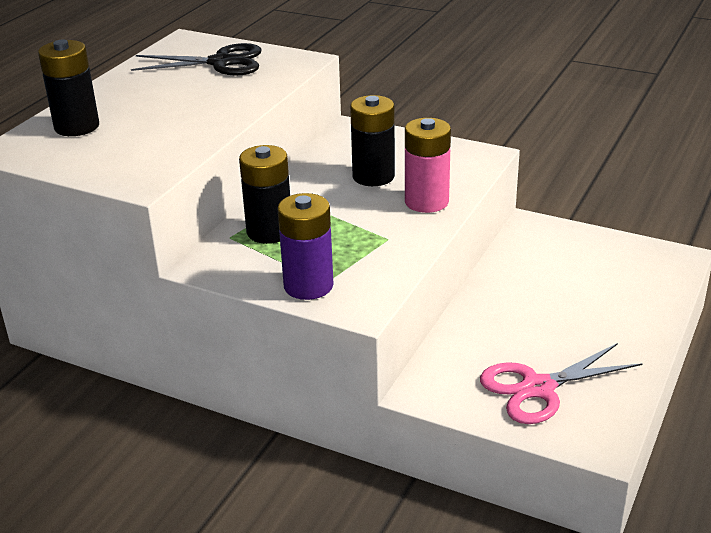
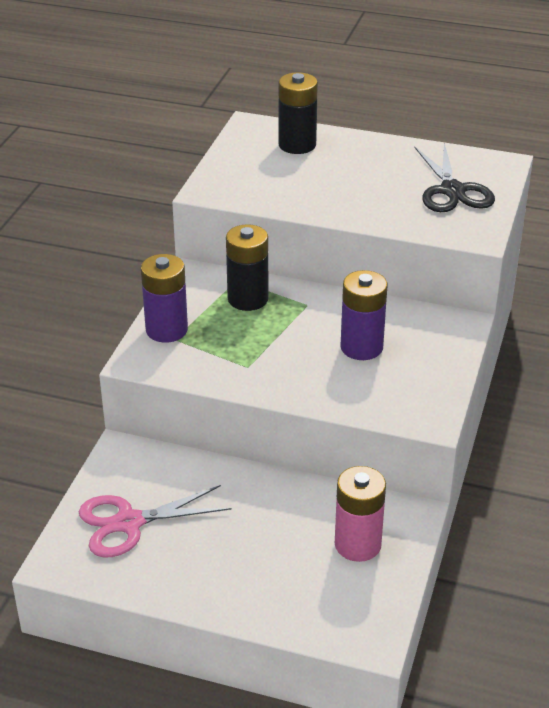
camera: 80 degrees right, 5 degrees up
(373, 176) = (361, 347): black battery -> purple battery
(426, 202) = (319, 385): pink battery -> pink battery (357, 544)
(538, 388) = (129, 522): pink scissors -> pink scissors turned 75 degrees counterclockwise

